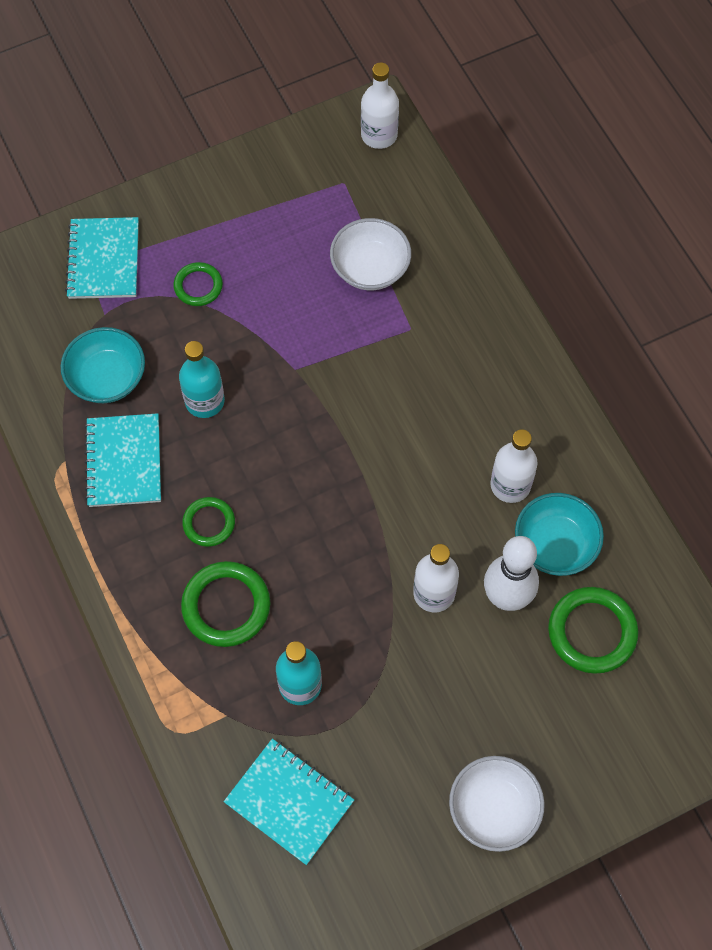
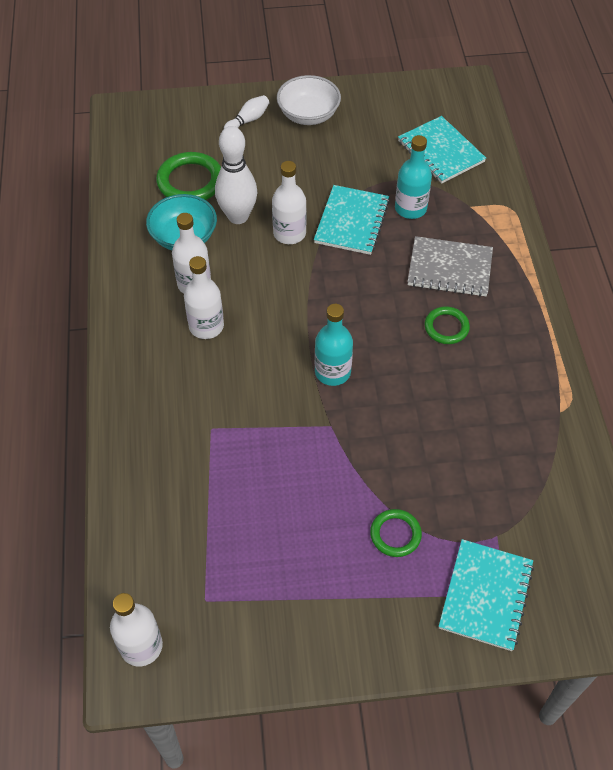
camera: 160 degrees left, 10 degrees down
(107, 378) = (507, 472): turquoise bowl -> none
(124, 462) = (507, 395): turquoise notebook -> turquoise notebook (352, 222)
(204, 401) = (421, 423): turquoise bottle -> turquoise bottle (332, 372)
(226, 606) = (449, 269): green ring -> grey notebook
(370, 268) = (221, 498): white bowl -> none
(470, 437) = (206, 326): none -> white bottle
(571, 768) = (248, 120): none -> white bowling pin

